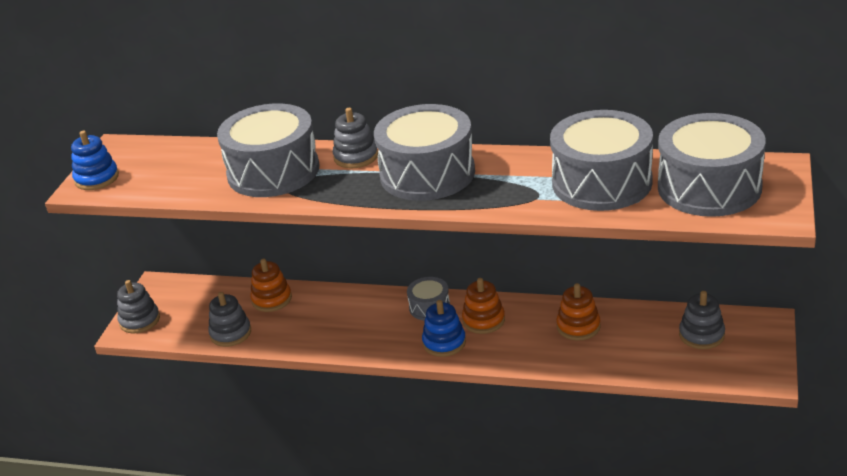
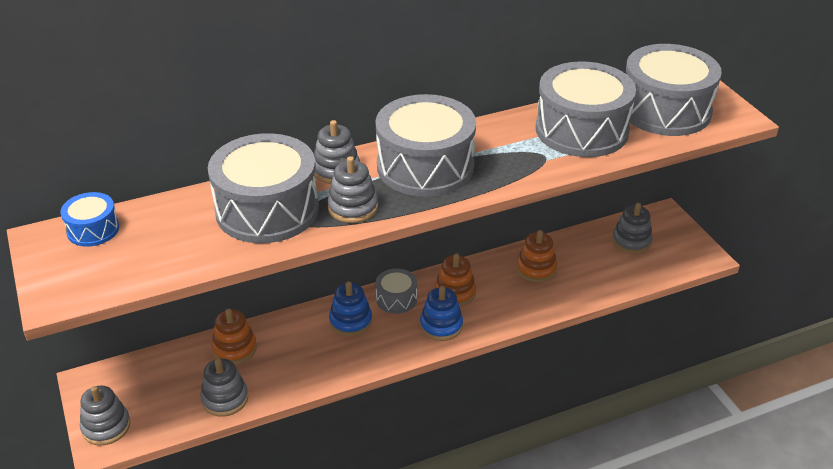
camera: 40 degrees left, 5 degrees up
(97, 178) = (61, 281): blue stacking toy -> blue stacking toy (350, 321)
(150, 150) = (93, 230): none -> blue drum
(334, 189) = (353, 208): none -> grey stacking toy

